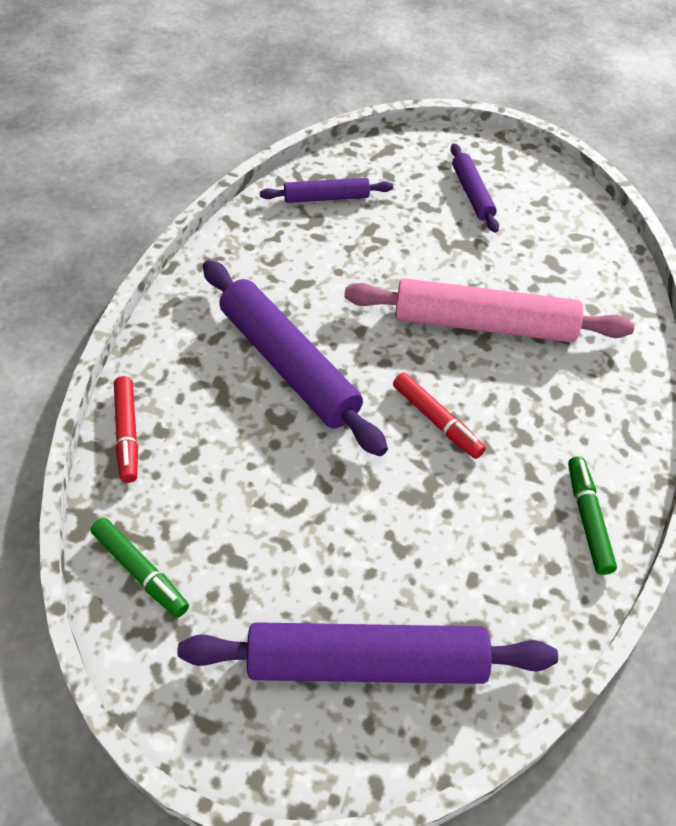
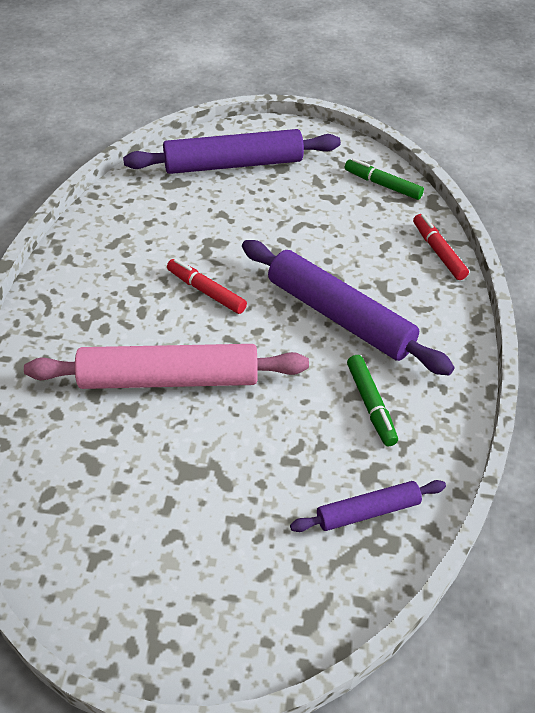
camera: 170 degrees right, 5 degrees down
(472, 193) = (188, 553): purple rolling pin -> none
(588, 519) = (90, 244): green marker -> green marker (370, 405)

